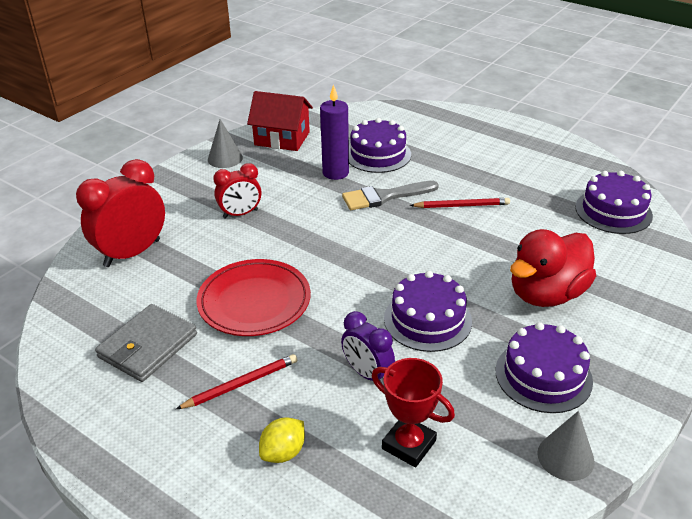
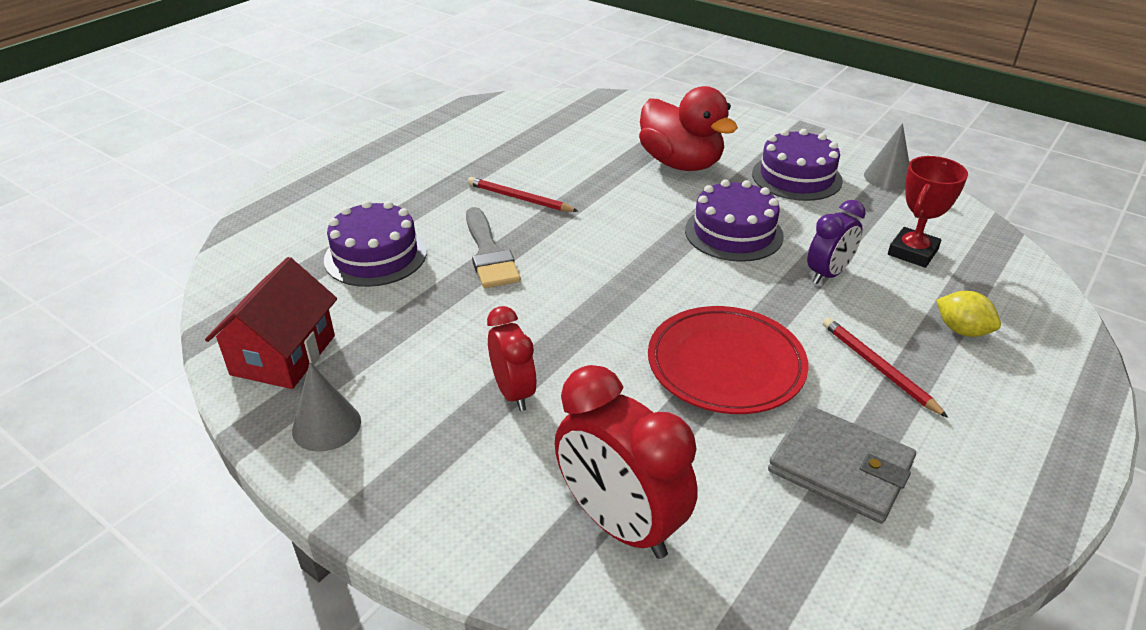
camera: 90 degrees left, 0 degrees up
(335, 173) = (415, 295): purple candle -> none
(461, 206) = (520, 198): red pencil -> red pencil turned 60 degrees counterclockwise
(613, 211) = (542, 115): purple cake -> none

